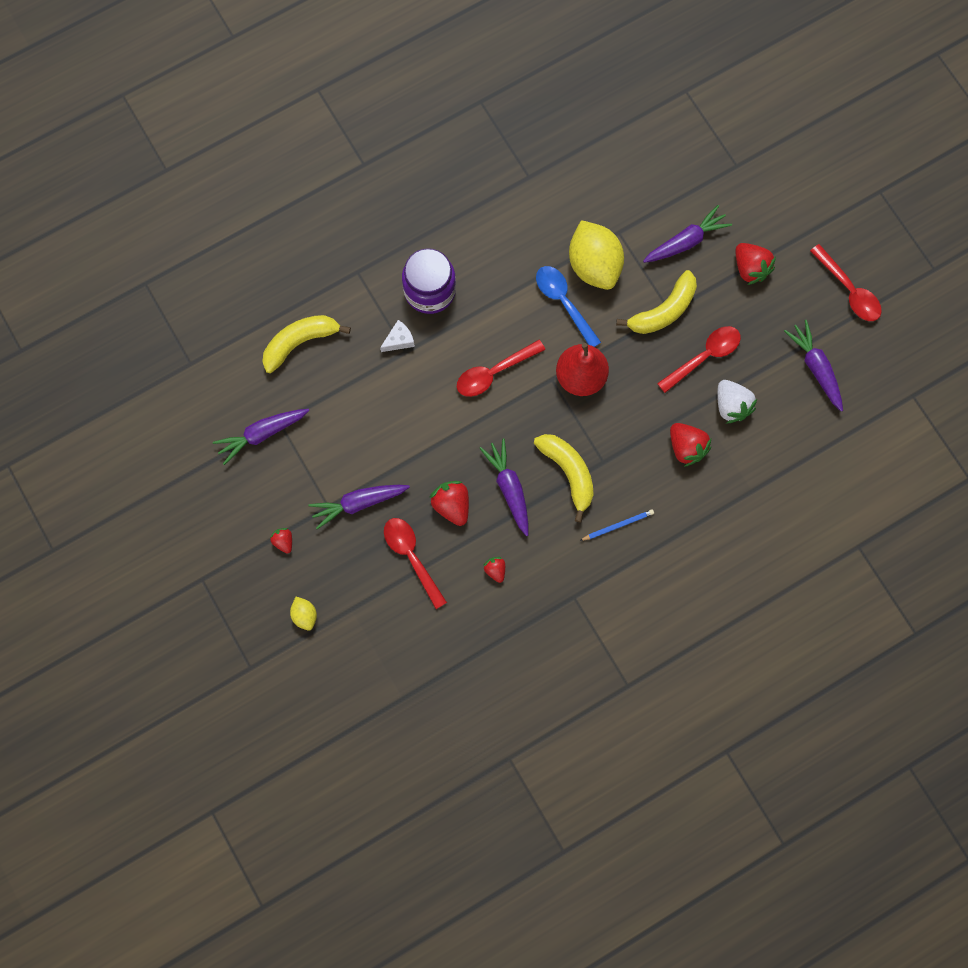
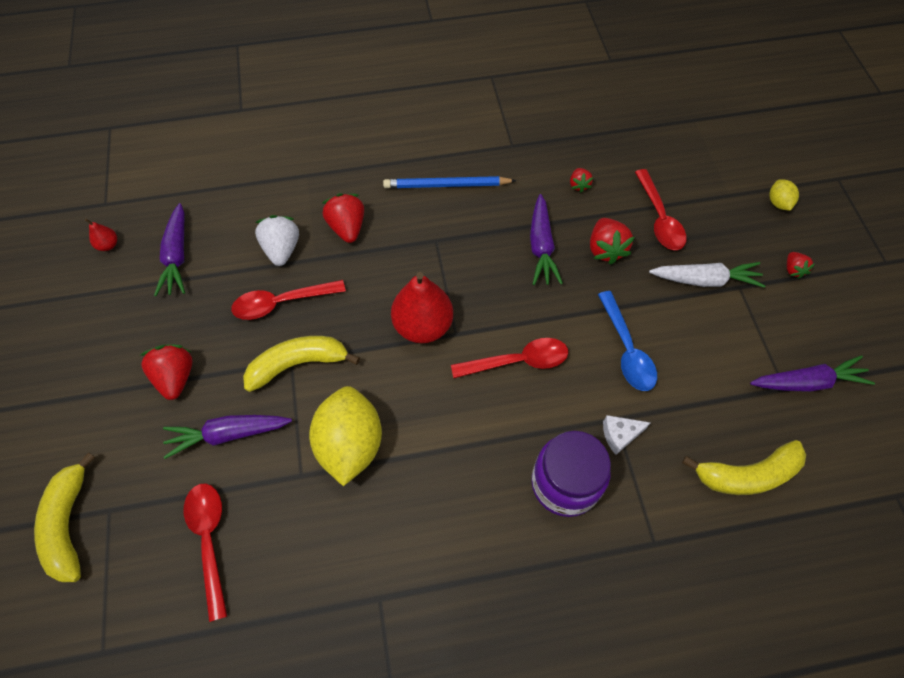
camera: 160 degrees left, 15 degrees down
(358, 503) = (705, 280): purple carrot -> white carrot
(563, 302) = (406, 412): blue spoon -> blue spoon (627, 350)
(568, 472) = (475, 241): yellow banana -> yellow banana (68, 524)
(618, 525) = (446, 185): blue pencil -> blue pencil, size x1.63
(849, 290) = (89, 318): red spoon -> red spoon (209, 540)
(880, 357) = (108, 245): none -> red pear

